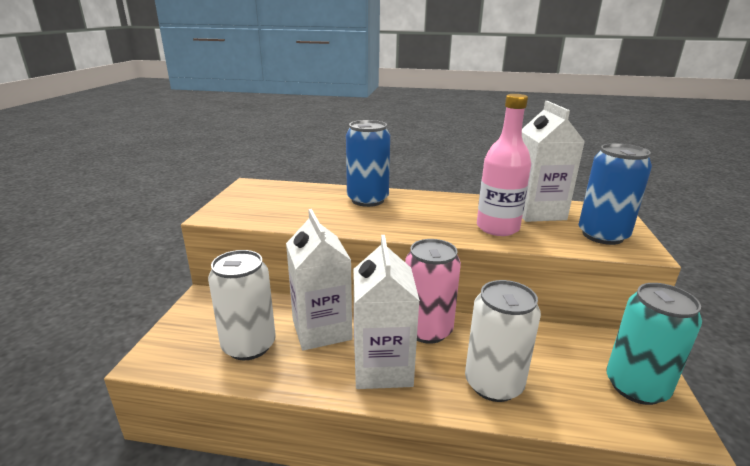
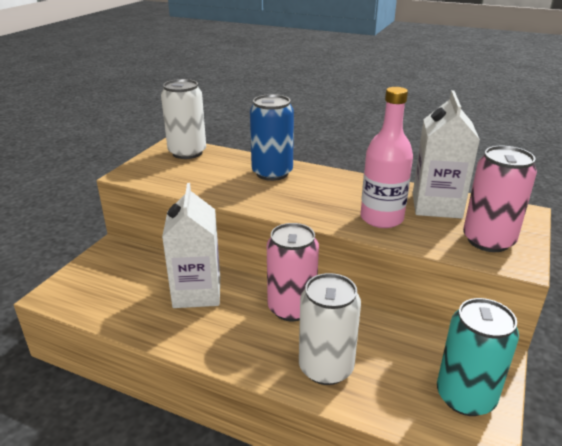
camera: 15 degrees right, 5 degrees up
(249, 345) = (131, 296): white can -> white can (187, 152)
(382, 368) = (233, 335): white carton -> none
(602, 235) = (488, 240): blue can -> pink can

